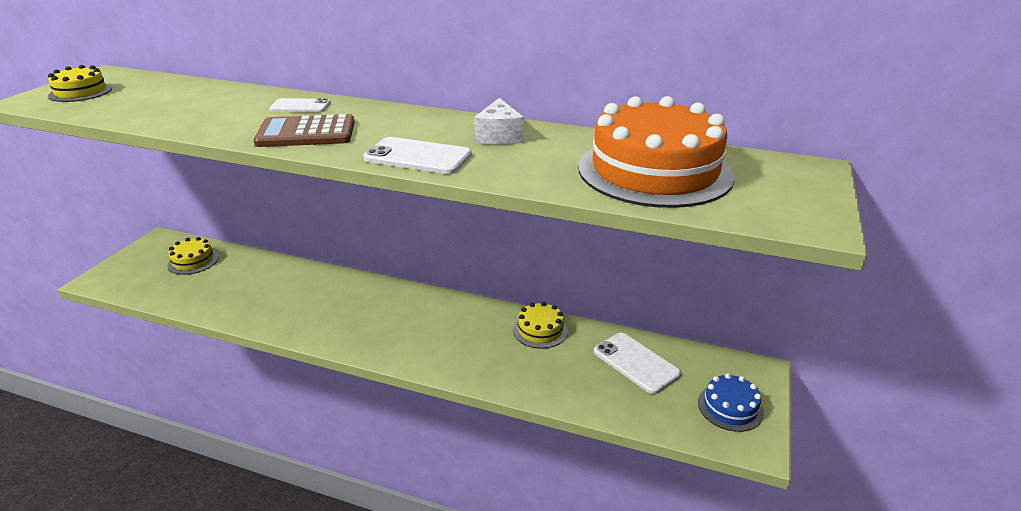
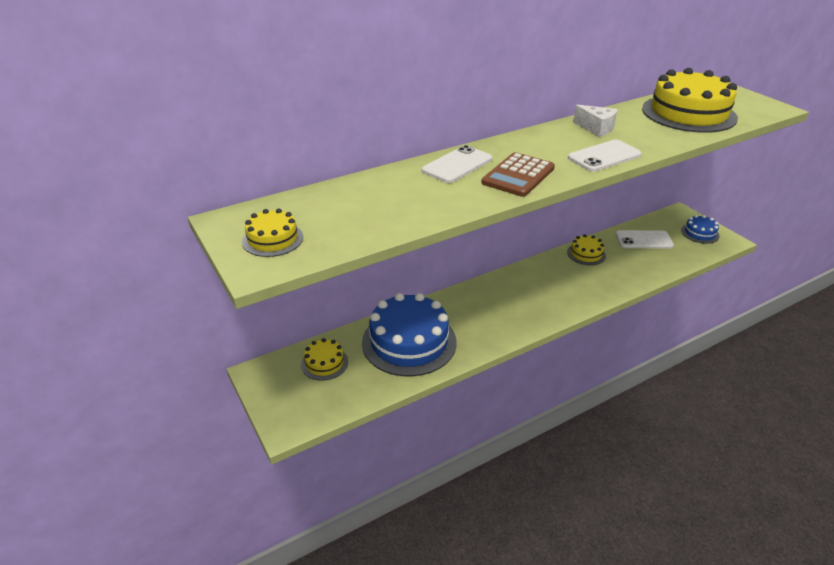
camera: 50 degrees left, 5 degrees up
(257, 287) = (409, 342): none -> blue cake
(300, 106) = (457, 165): white phone -> white phone, size x1.53
(654, 171) = (688, 113): orange cake -> yellow cake

